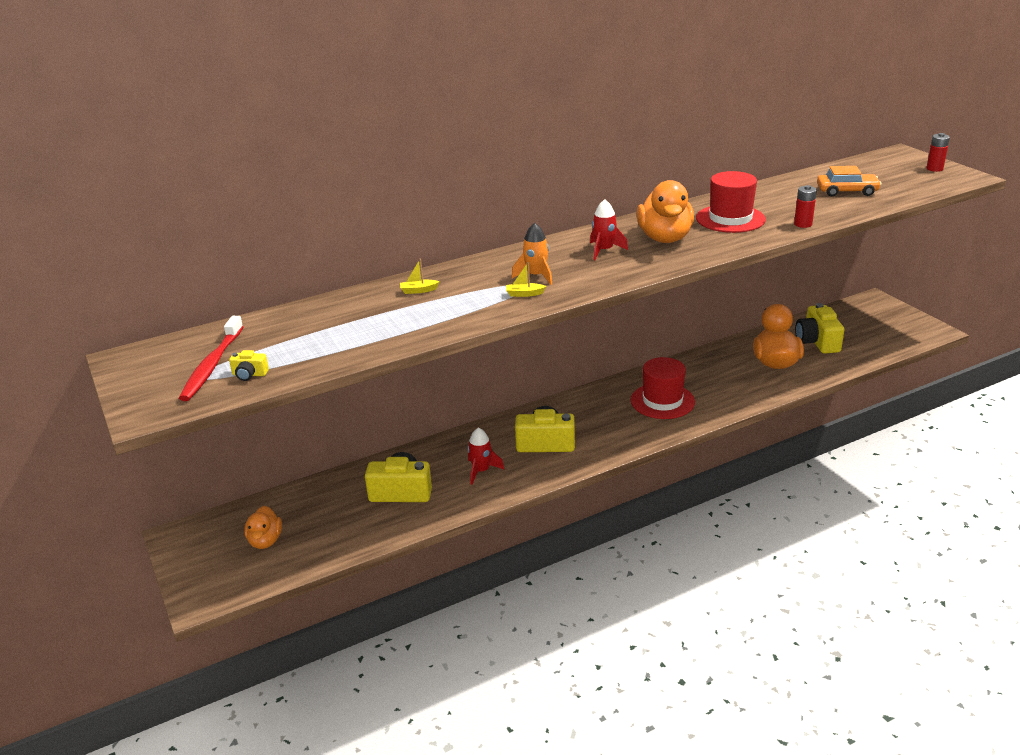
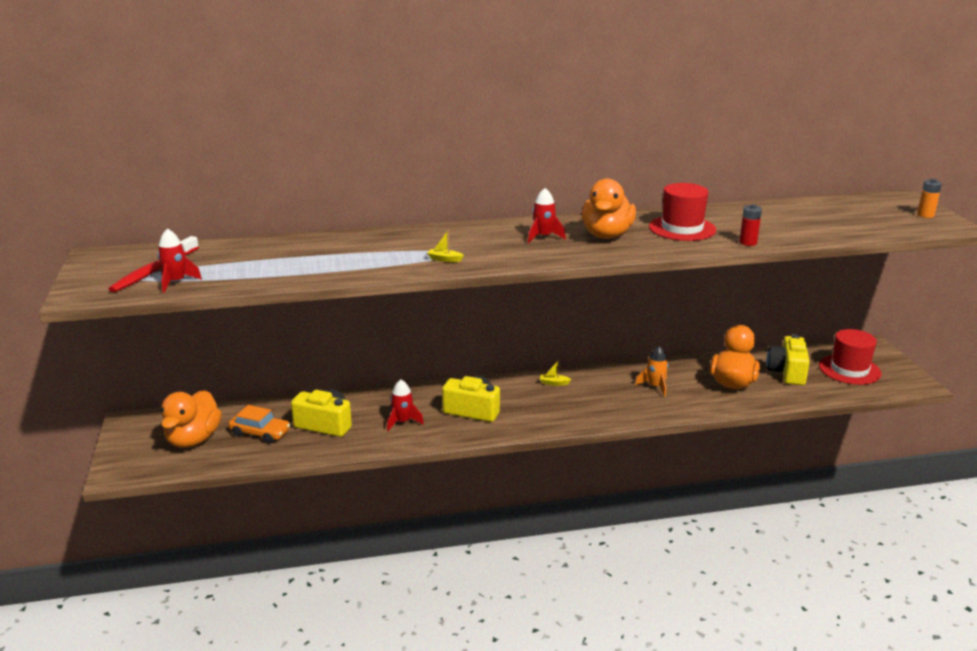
camera: 15 degrees right, 5 degrees down
(249, 374) = (176, 282): yellow camera -> red rocket
(265, 541) = (193, 440): orange duck -> orange duck, size x1.64
(418, 290) = (359, 243): yellow boat -> yellow boat (554, 383)
(536, 276) = (466, 247): orange rocket -> orange rocket (655, 386)
(662, 401) = (602, 396): red hat -> red hat (849, 370)
(847, 191) = (817, 222): orange car -> orange car (260, 433)
(934, 169) = (925, 215): red battery -> orange battery

